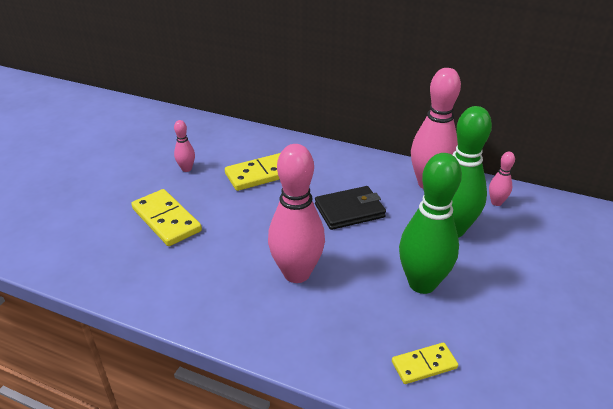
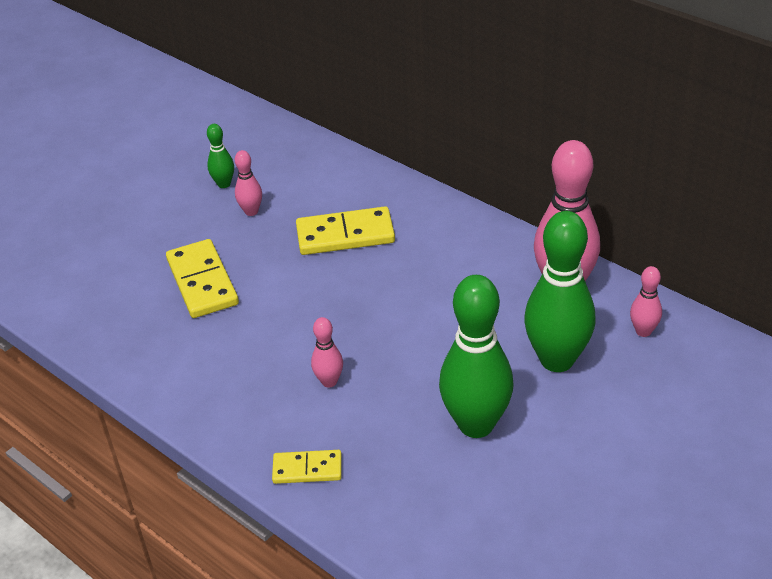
camera: 20 degrees right, 5 degrees up
(159, 155) = (224, 184): none -> green bowling pin
(296, 273) = (329, 381): pink bowling pin -> pink bowling pin, size x0.46
(349, 211) = (434, 308): black wallet -> none
(424, 365) = (425, 520): yellow domino -> yellow domino (307, 469)

